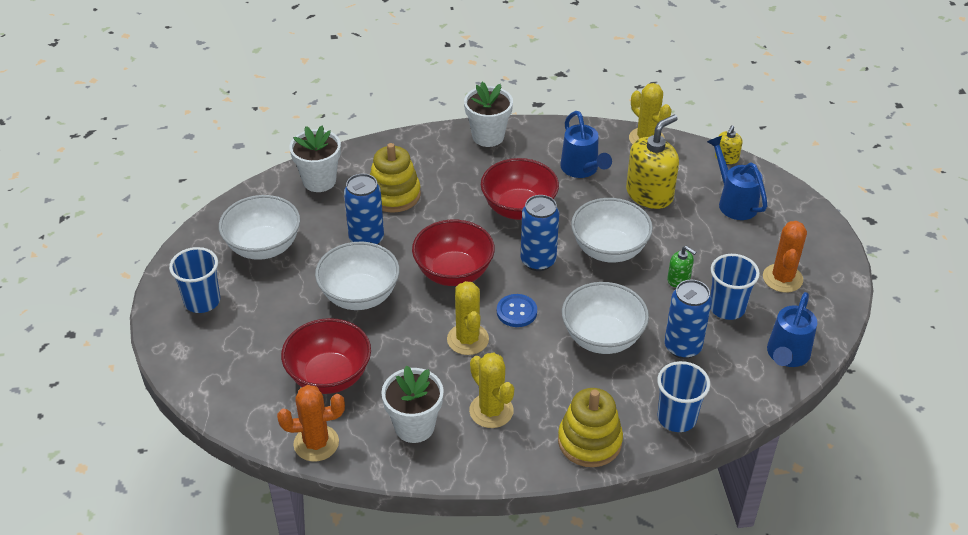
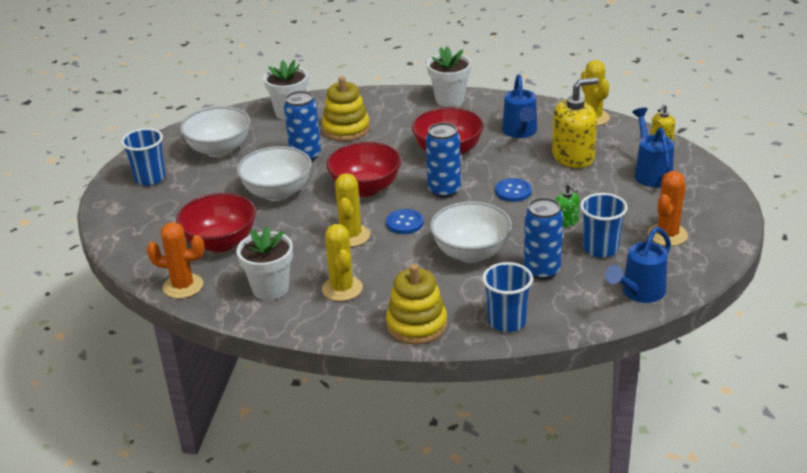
camera: 20 degrees right, 10 degrees down
(609, 250) = (513, 191): white bowl -> blue button

